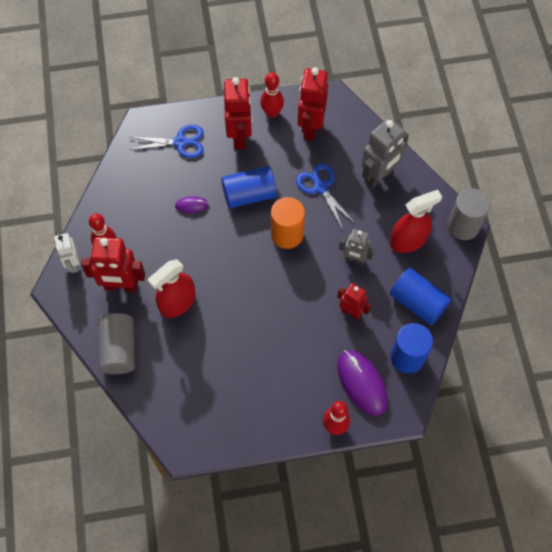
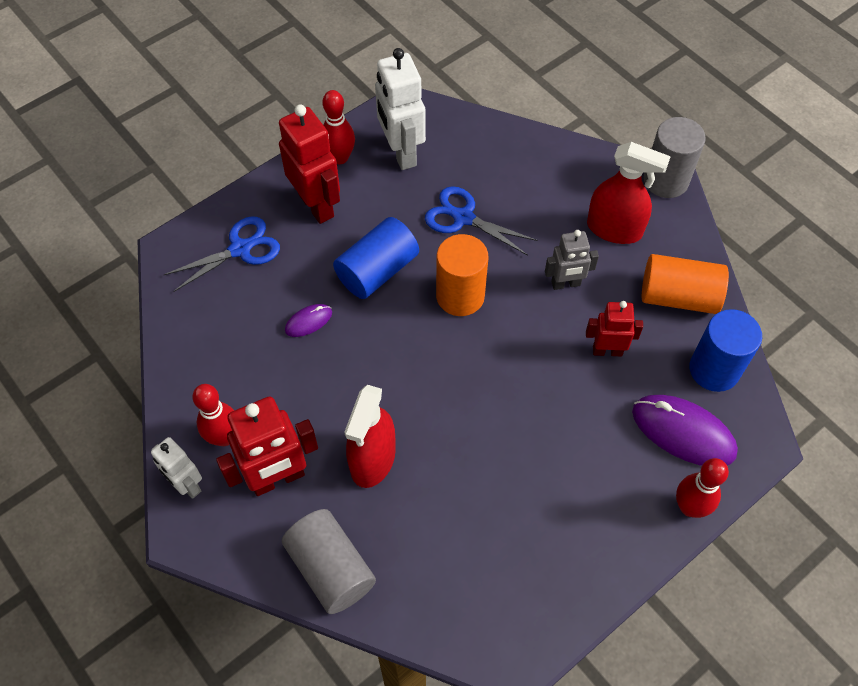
camera: 30 degrees left, 5 degrees down
(310, 127) = (401, 153): red robot -> white robot
(379, 177) = (526, 171): grey robot -> none
(408, 241) = (614, 229): red spray bottle -> red spray bottle turned 75 degrees clockwise
(418, 302) = (678, 296): blue cylinder -> orange cylinder

